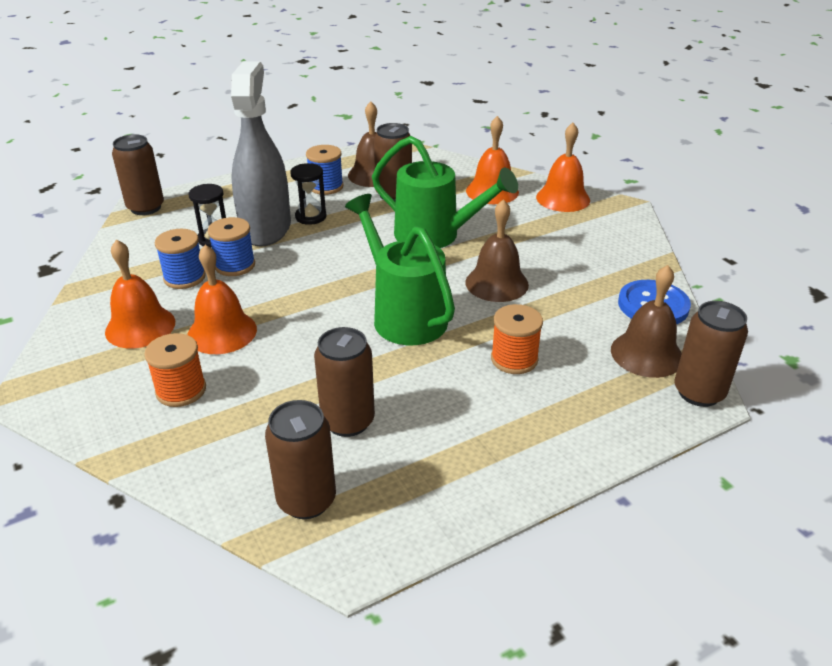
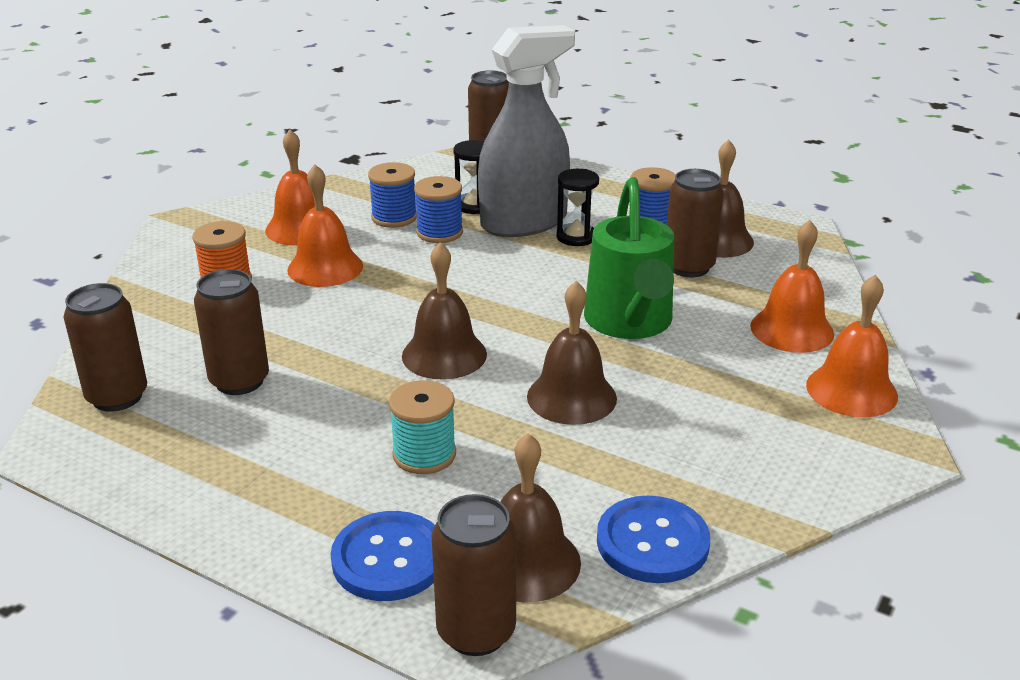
camera: 60 degrees right, 5 degrees down
(404, 315) = (444, 355): green watering can -> brown bell
(514, 359) = (424, 454): orange spool -> turquoise spool
(614, 407) = (389, 559): none -> blue button

